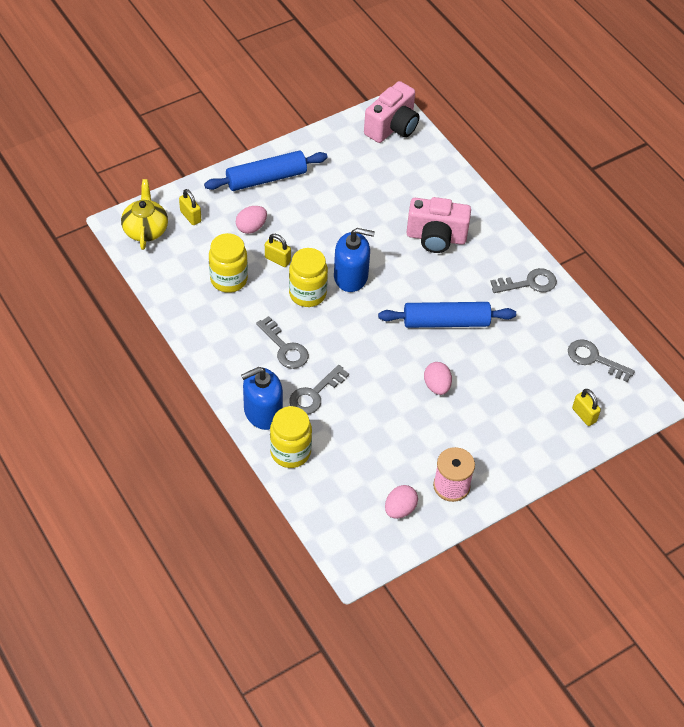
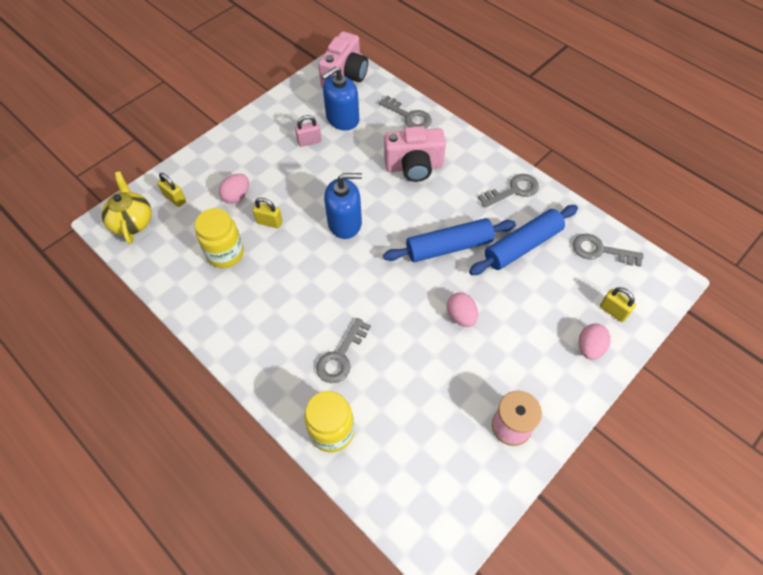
camera: 10 degrees left, 5 degrees up
(263, 412) = (292, 391): blue soap dispenser -> blue soap dispenser (342, 119)
(266, 178) = (241, 146): blue rolling pin -> blue rolling pin (522, 246)
(285, 348) = (298, 312): grey key -> grey key (409, 116)
(307, 294) = (307, 250): yellow jar -> none
(336, 188) = (309, 141): none -> pink padlock
(400, 509) = (466, 470): pink egg -> pink egg (589, 347)

